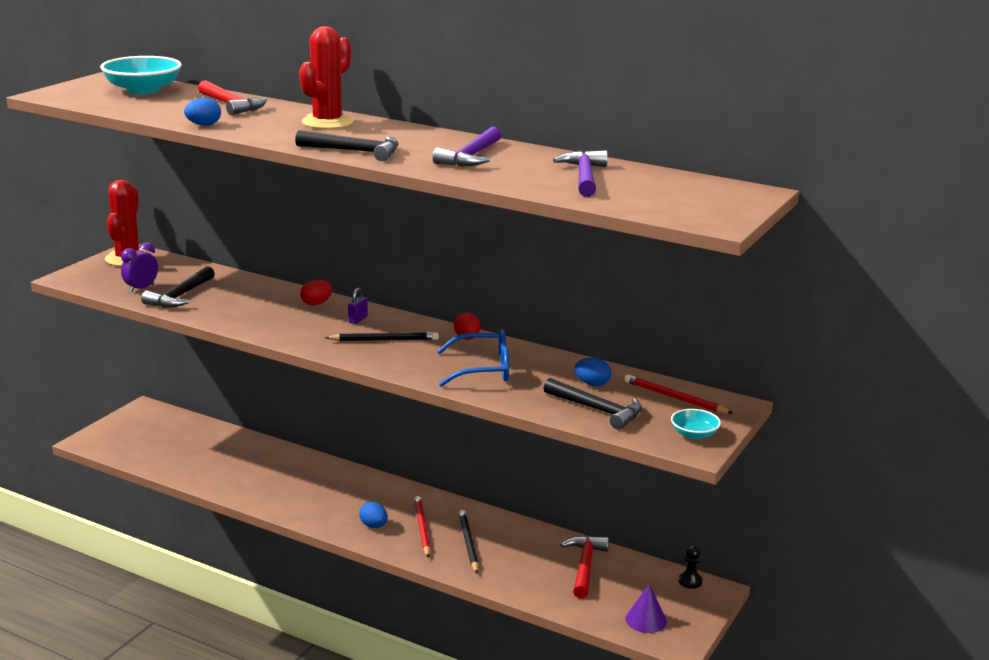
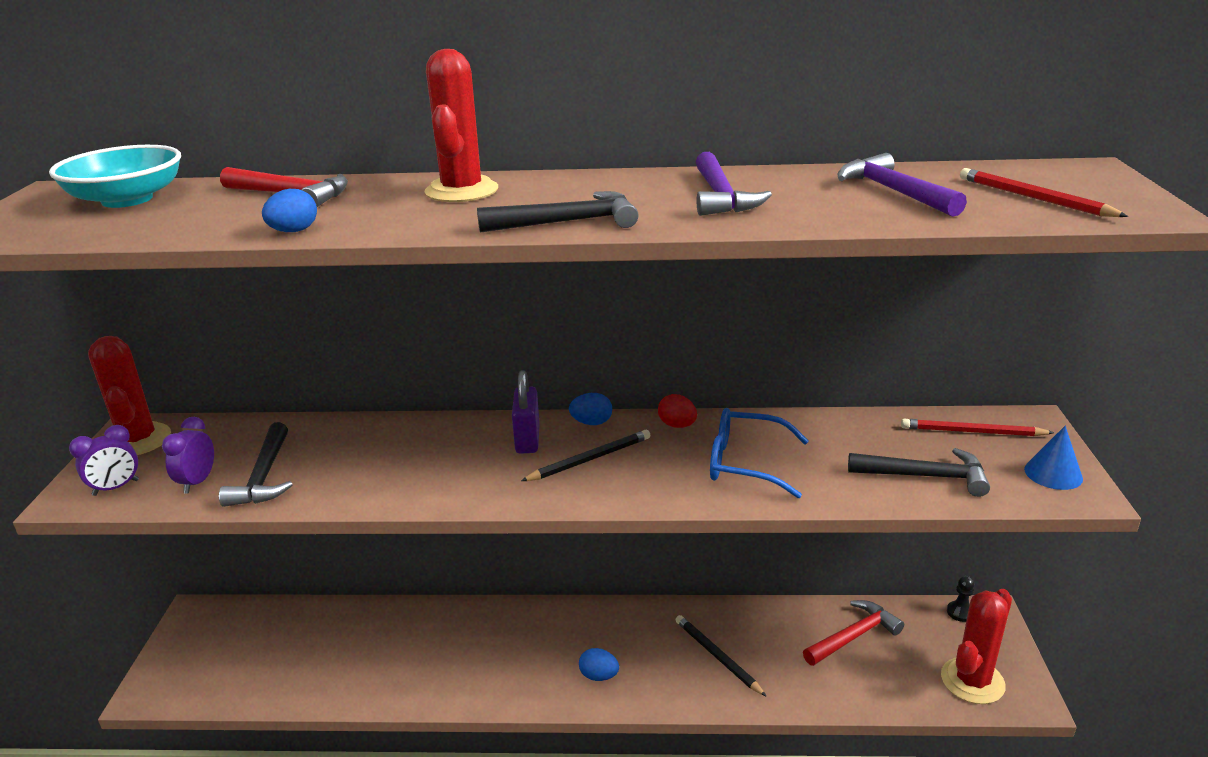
camera: 25 degrees left, 5 degrees up
(95, 279) = (116, 488): none -> purple clock
(316, 303) = (454, 432): red egg -> none
(358, 319) = (527, 440): purple padlock -> purple padlock, size x1.72
(422, 528) = (653, 657): red pencil -> red pencil (1033, 198)
(483, 370) = (745, 463): blue glasses -> blue glasses turned 135 degrees counterclockwise
(585, 566) = (853, 636): red hammer -> red hammer turned 75 degrees clockwise
(592, 384) = (875, 442): blue egg -> blue egg (591, 423)
(646, 620) = (972, 681): purple cone -> red cactus
(694, 434) = (1053, 473): turquoise bowl -> blue cone

